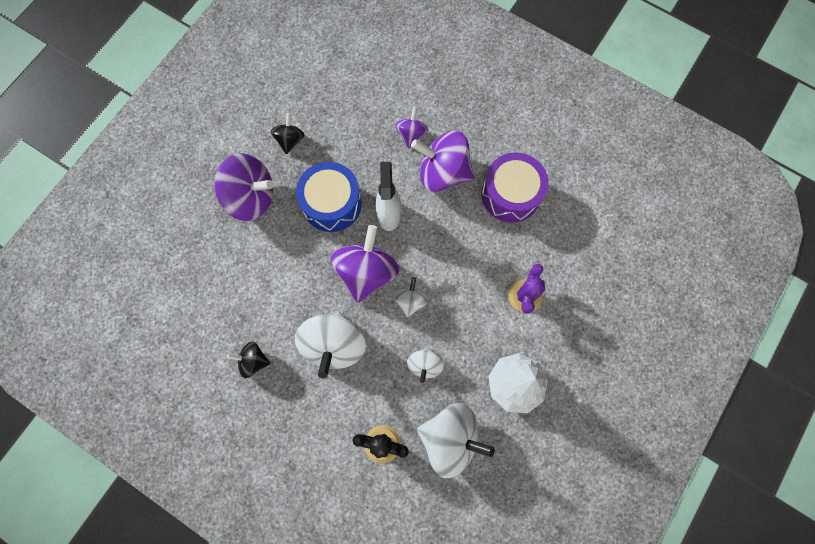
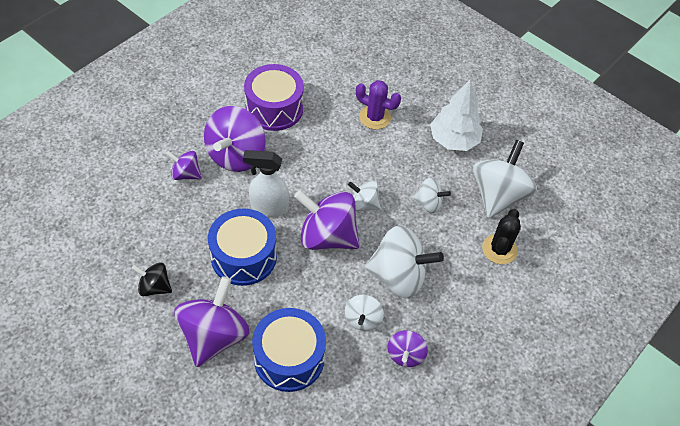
camera: 85 degrees left, 20 degrees down
(238, 261) = (289, 358): none -> blue drum
(253, 361) = (405, 355): black spinning top -> purple spinning top
(283, 318) = (363, 319): none -> white spinning top

